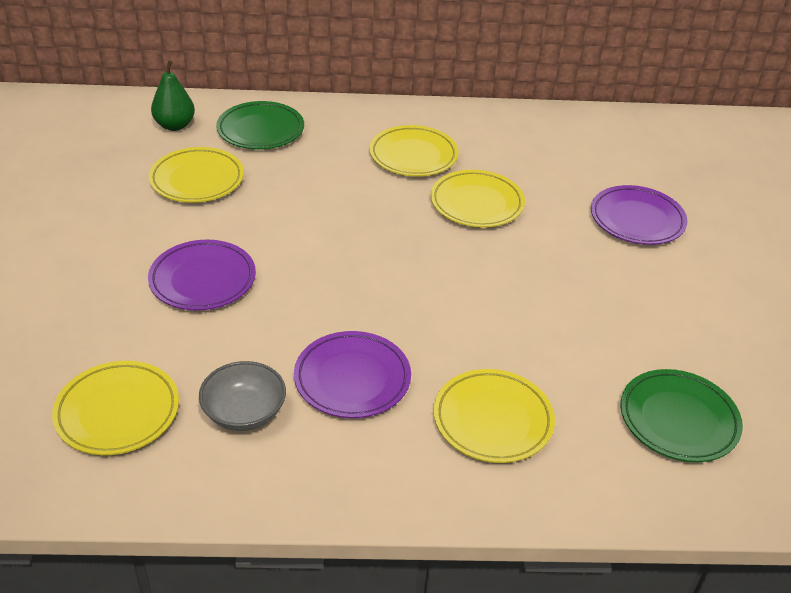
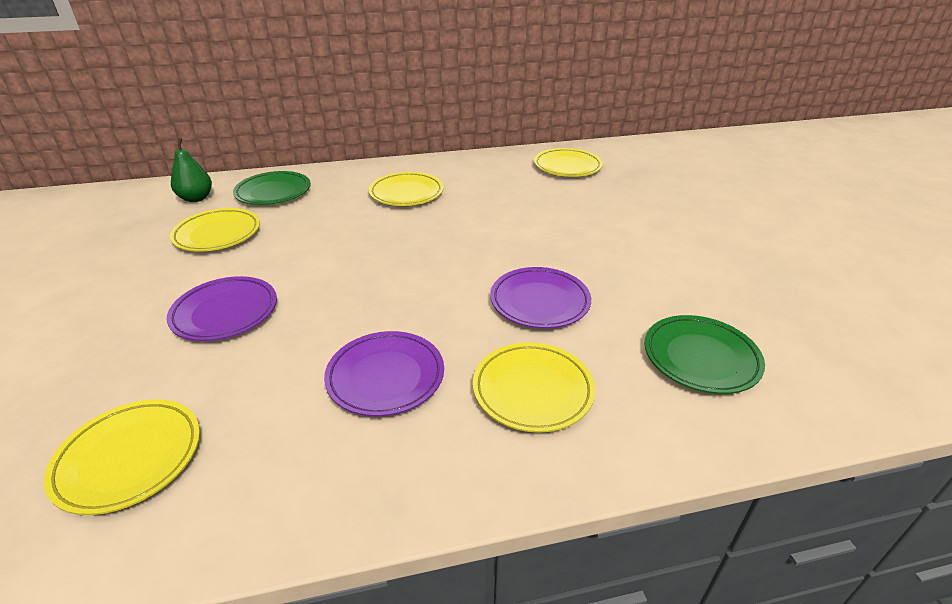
camera: 10 degrees left, 5 degrees down
(244, 412) = (275, 431): grey bowl -> none
(476, 203) = (467, 218): yellow plate -> yellow plate (567, 166)
(637, 220) = (599, 212): purple plate -> purple plate (539, 302)

